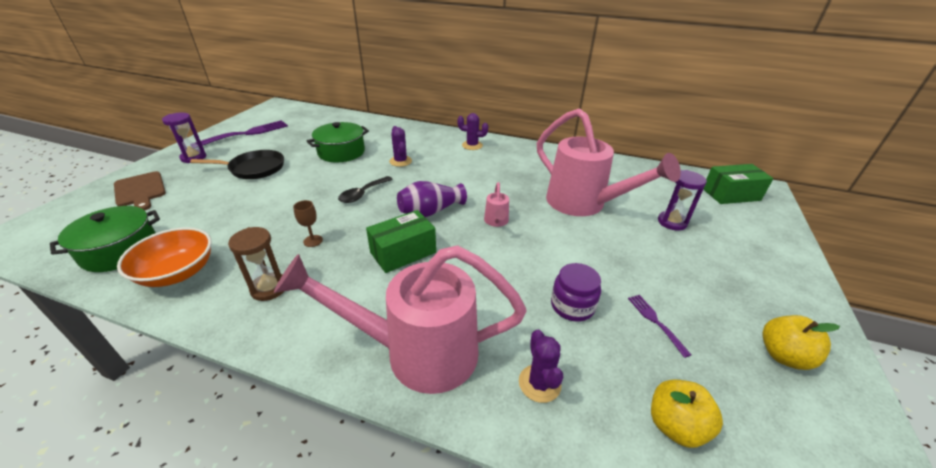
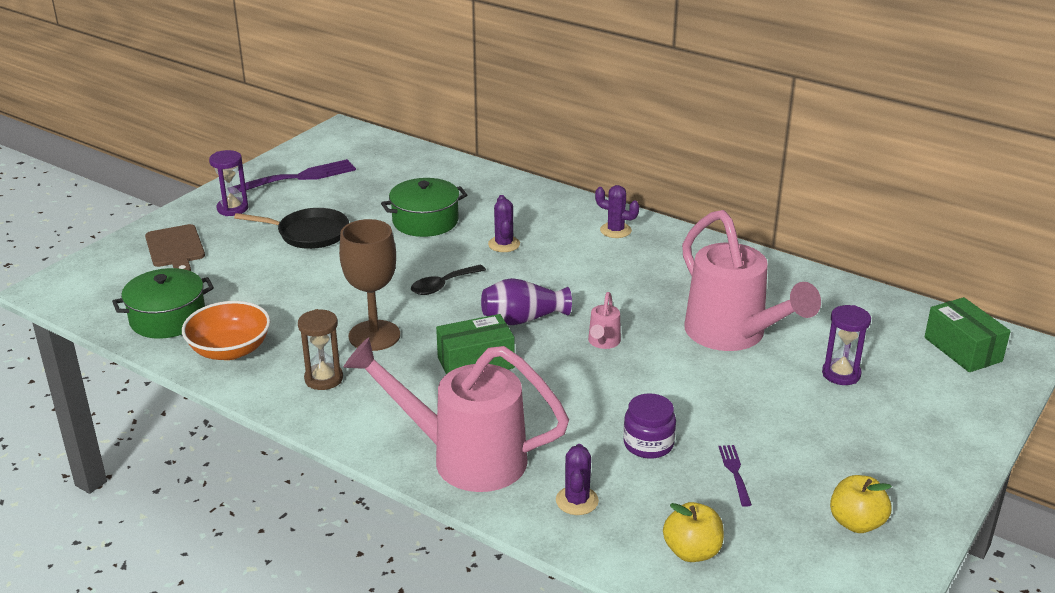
camera: 15 degrees right, 5 degrees down
(313, 241) = (374, 336): brown goblet -> brown goblet, size x2.31
(731, 194) = (963, 349): green box -> green box turned 60 degrees clockwise

